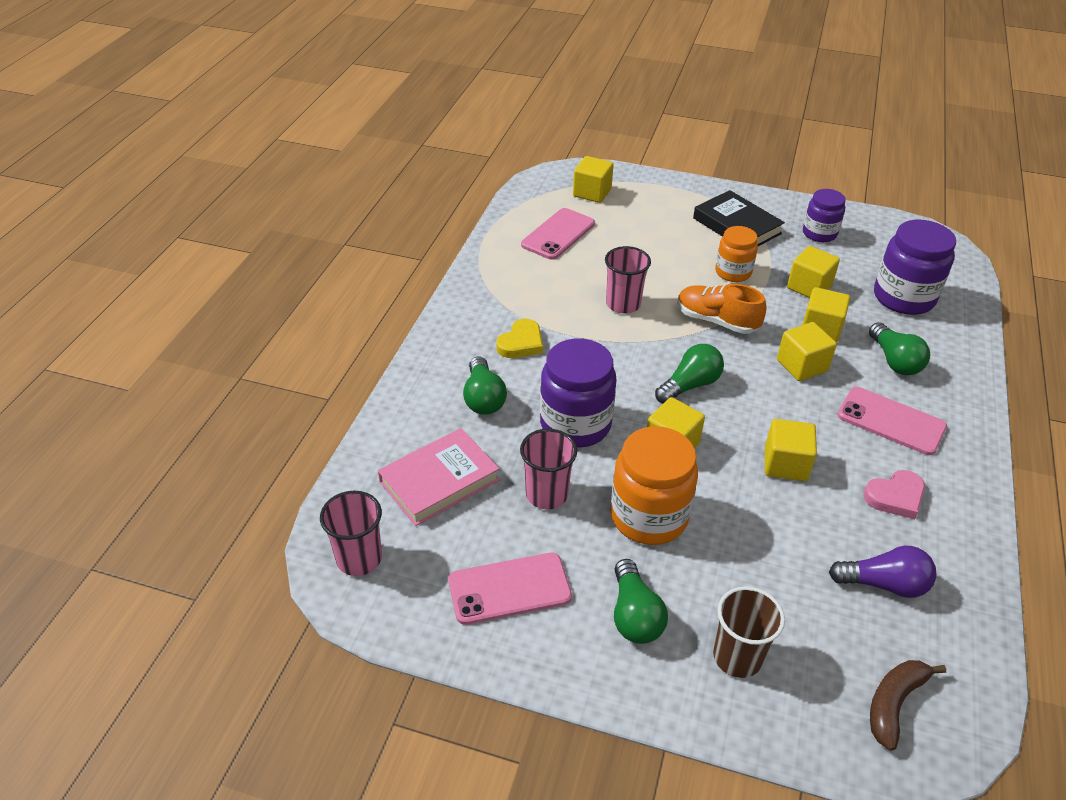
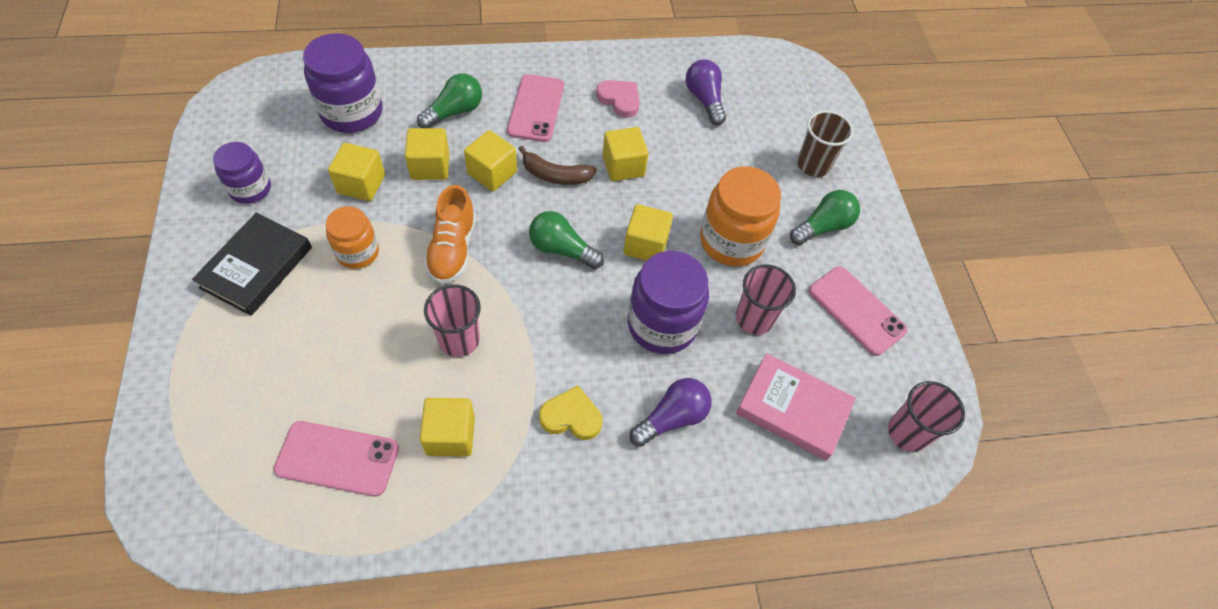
camera: 120 degrees left, 15 degrees up
(483, 398) = (672, 418): green light bulb -> purple light bulb
(592, 193) = (215, 453): yellow cube -> yellow cube (450, 435)
(894, 703) = (790, 88): brown banana -> brown banana (555, 175)

